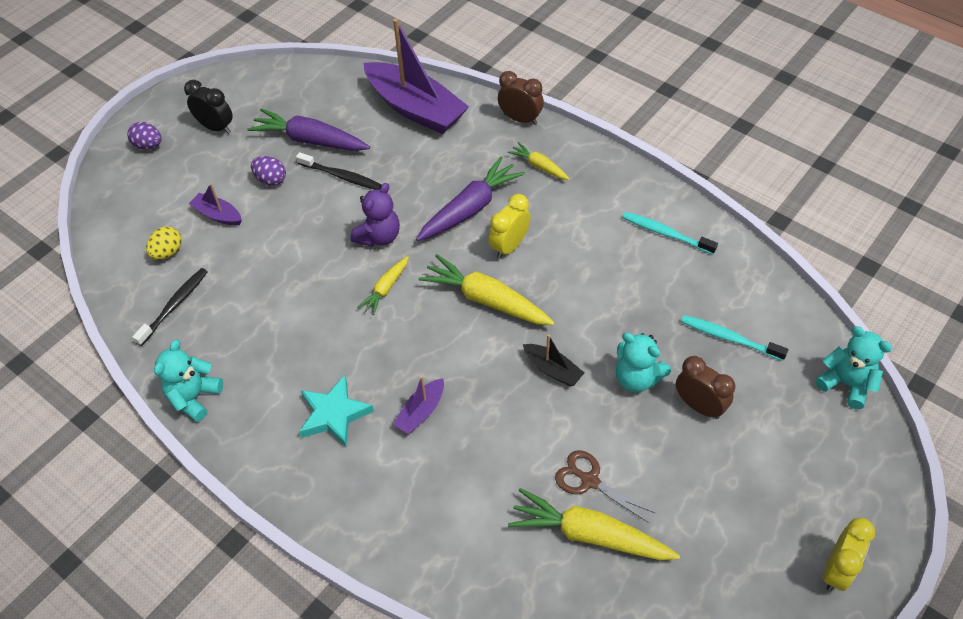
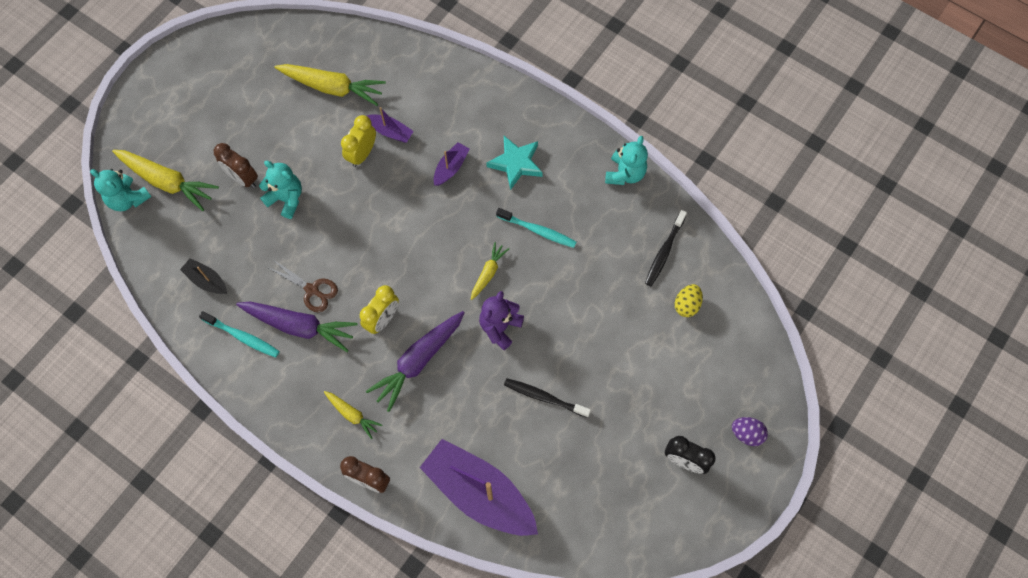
camera: 175 degrees right, 15 degrees up
(218, 215) = (652, 347): purple boat -> purple boat (390, 131)
(271, 180) = (612, 391): purple egg -> none
(310, 140) = (583, 444): purple carrot -> purple carrot (300, 326)
(486, 300) = (403, 264): yellow carrot -> yellow carrot (167, 182)
(552, 369) = (350, 204): black boat -> black boat (206, 280)
(589, 481) = (329, 122): brown scissors -> brown scissors (312, 290)
(729, 338) = (208, 235): turquoise toothbrush -> turquoise toothbrush (538, 231)
(836, 570) = (175, 72): yellow clock -> yellow clock (362, 154)

